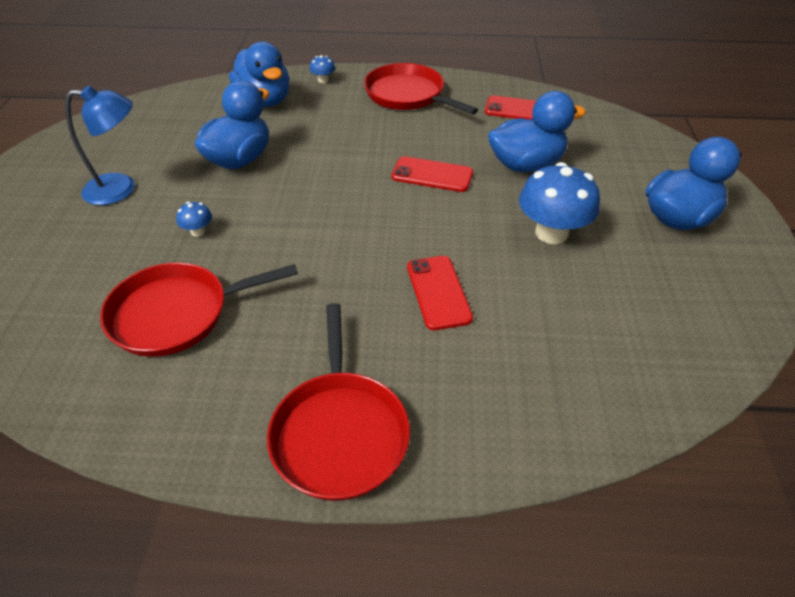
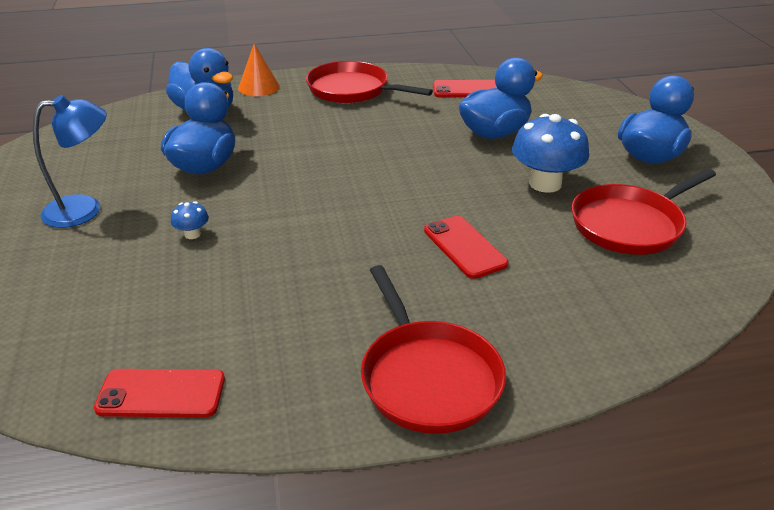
camera: 15 degrees left, 10 degrees down
(176, 314) = (206, 309): red pan -> red pan (630, 225)
(323, 80) = (259, 87): blue mushroom -> orange cone
(432, 175) = (410, 153): red phone -> red phone (161, 394)

